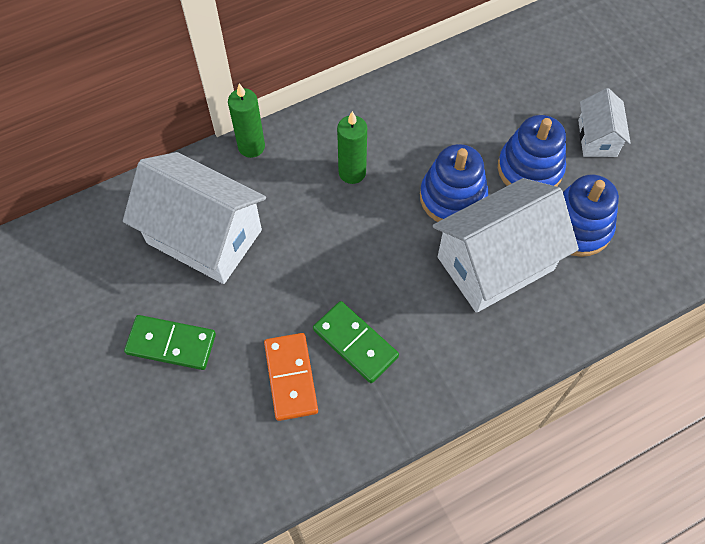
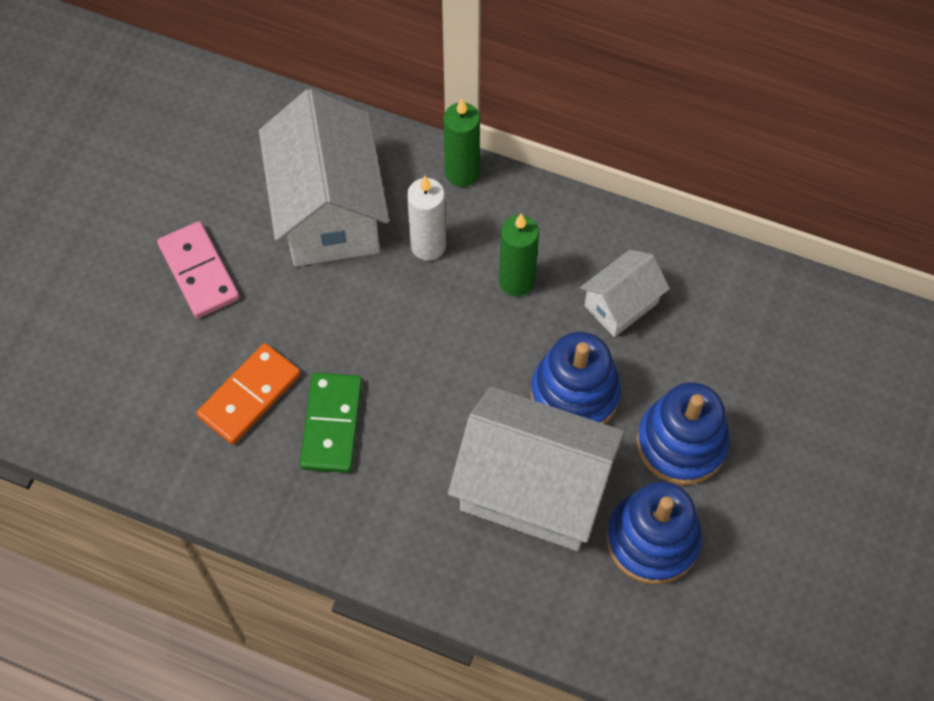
camera: 50 degrees right, 0 degrees up
(171, 344) = (199, 272): green domino -> pink domino
(283, 200) = (428, 246): none -> white candle
(597, 138) = (788, 484): white house -> white house (621, 304)

